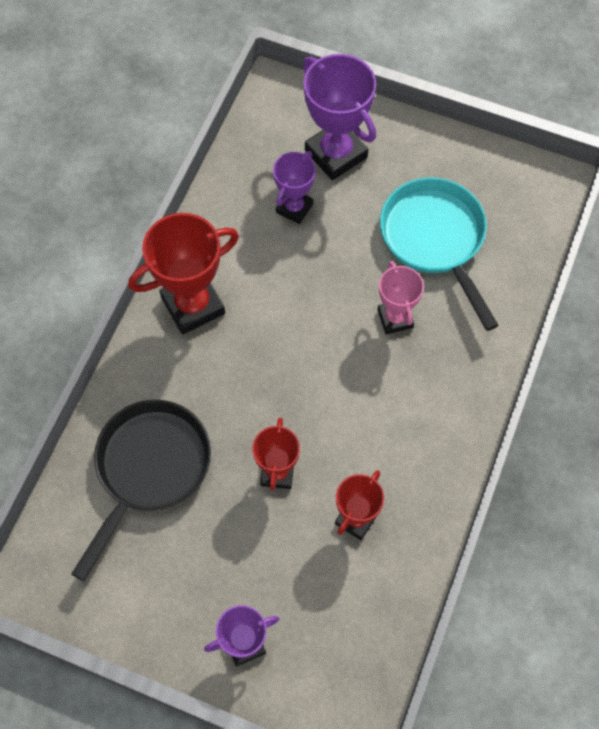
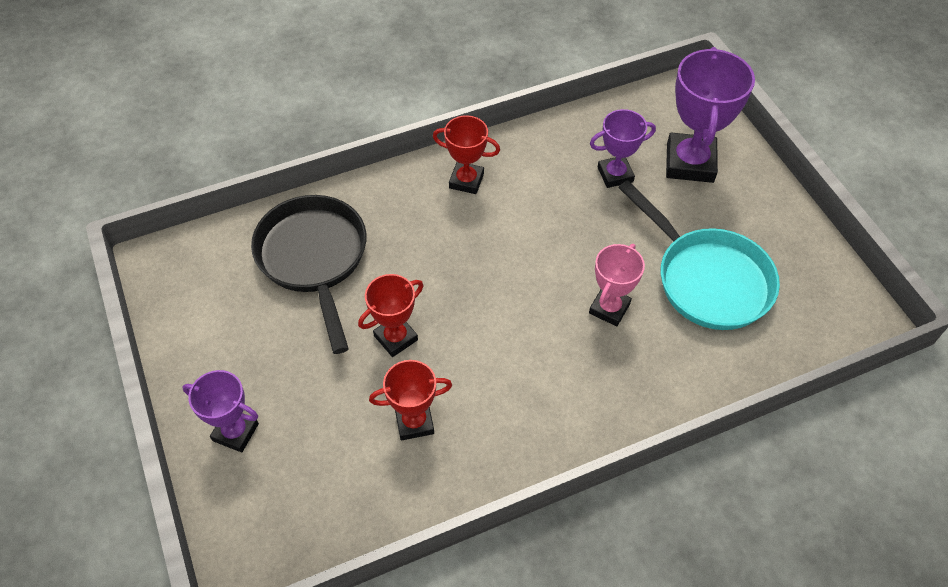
camera: 45 degrees right, 10 degrees down
(149, 469) = (314, 258): black pan -> black pan turned 90 degrees counterclockwise
(193, 305) = (466, 181): red trophy -> red trophy, size x0.60
(435, 239) = (707, 279): turquoise pan -> turquoise pan turned 120 degrees clockwise

